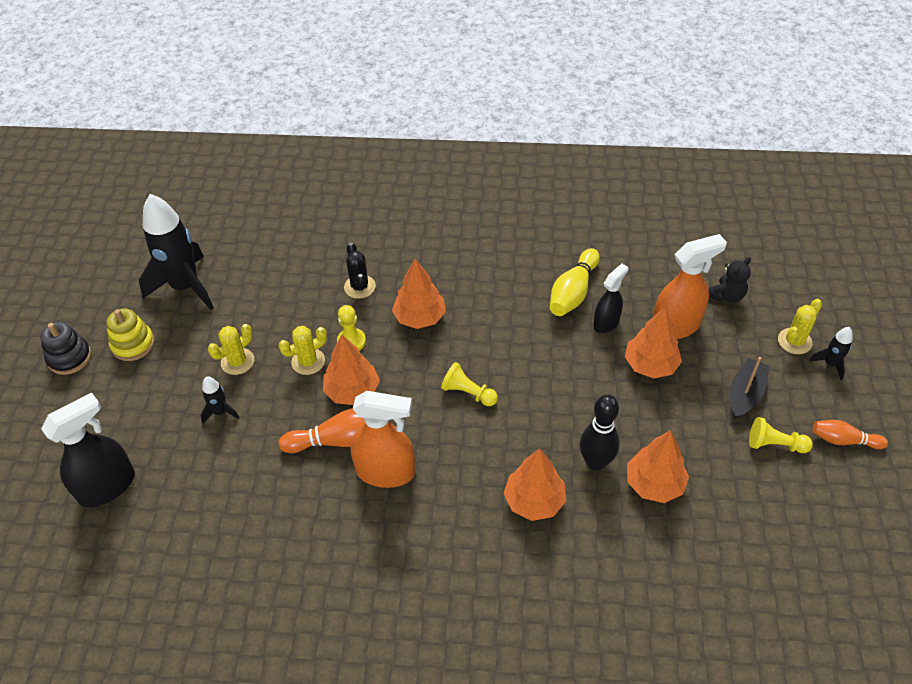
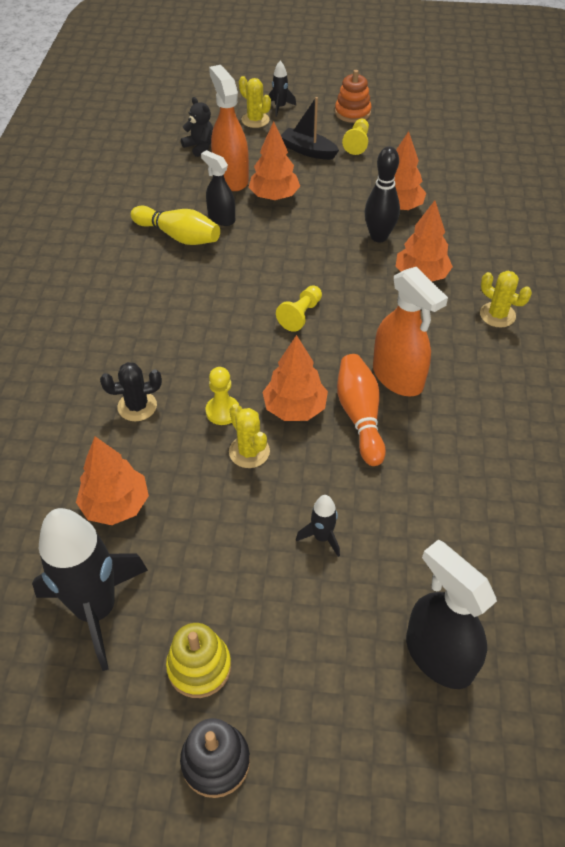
camera: 90 degrees left, 0 degrees up
(237, 361) = (243, 527): yellow cactus -> yellow cactus (497, 315)
(386, 472) = (398, 378): orange spray bottle -> orange spray bottle turned 135 degrees clockwise
(420, 317) = (194, 351): orange tree -> orange tree (116, 505)
(843, 440) = (352, 113): orange bowling pin -> orange stacking toy

